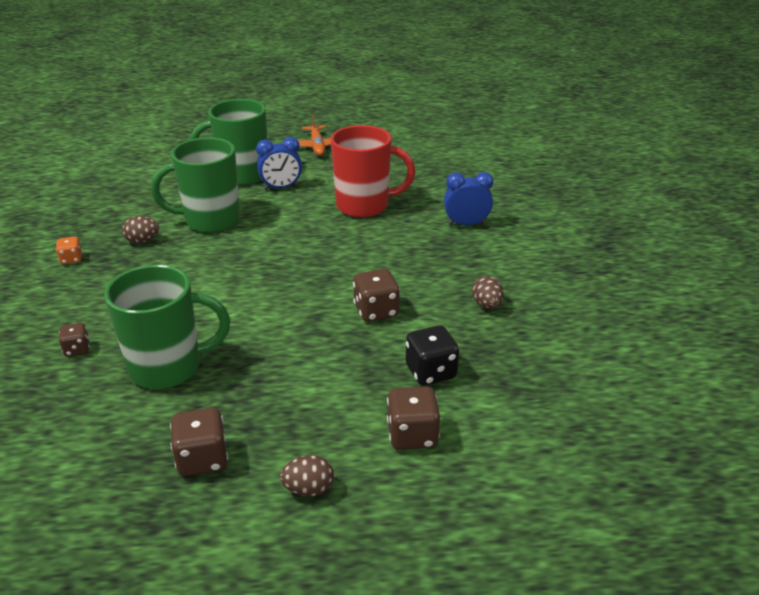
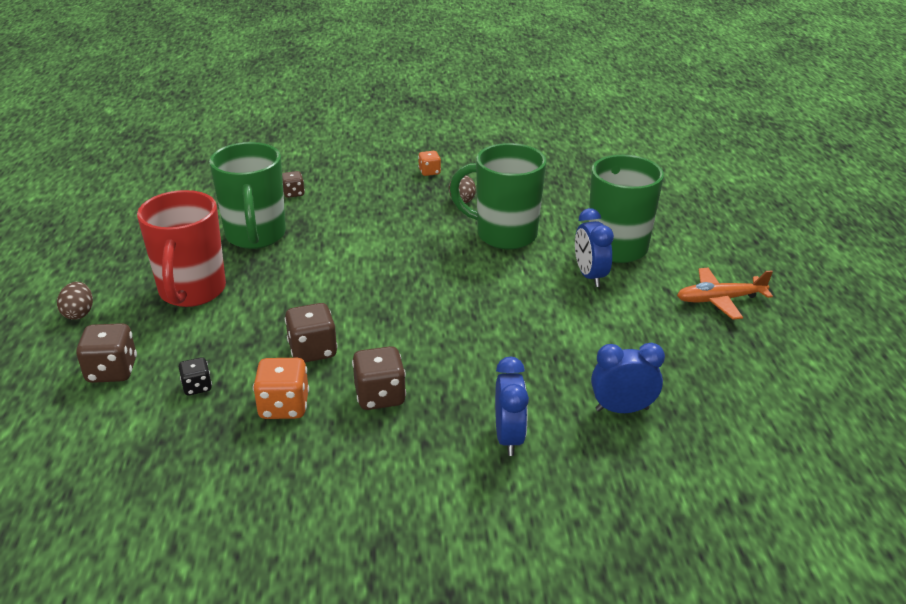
camera: 90 degrees right, 0 degrees up
(202, 459) = (138, 262): brown dice -> brown dice (380, 396)
(210, 221) = (504, 235): green mug -> green mug turned 60 degrees counterclockwise
(364, 206) = (551, 343): red mug -> red mug (192, 292)
(431, 372) = (197, 387): black dice -> black dice, size x0.59
(433, 186) = (622, 409): none -> blue clock
(450, 320) = (284, 406): none -> orange dice
(487, 305) = (308, 441): brown egg -> none

